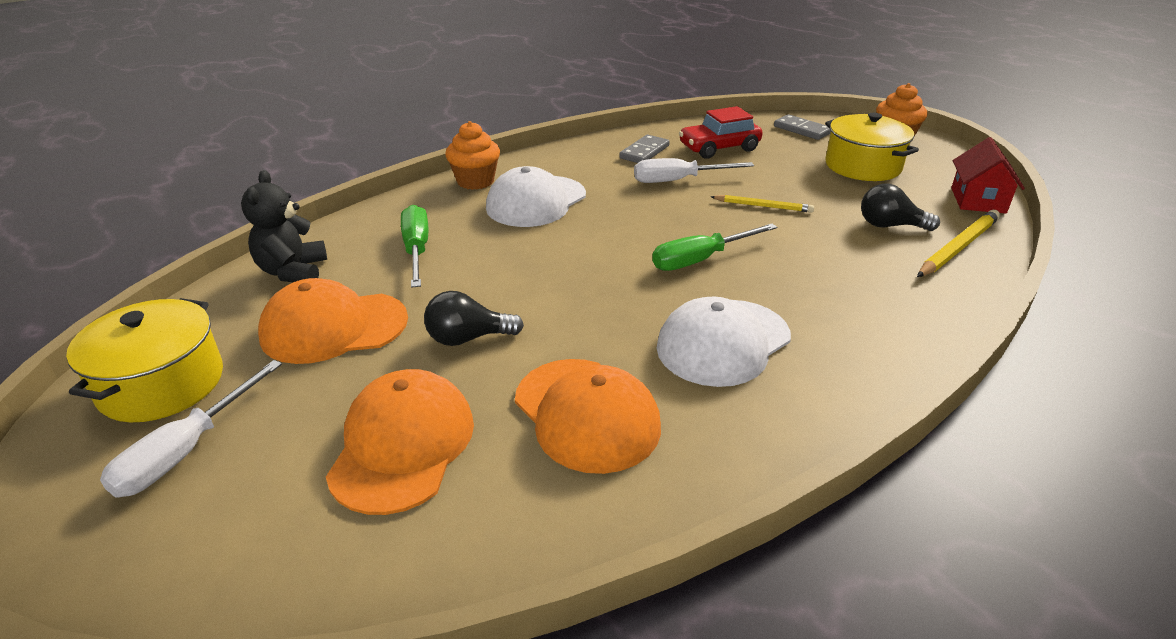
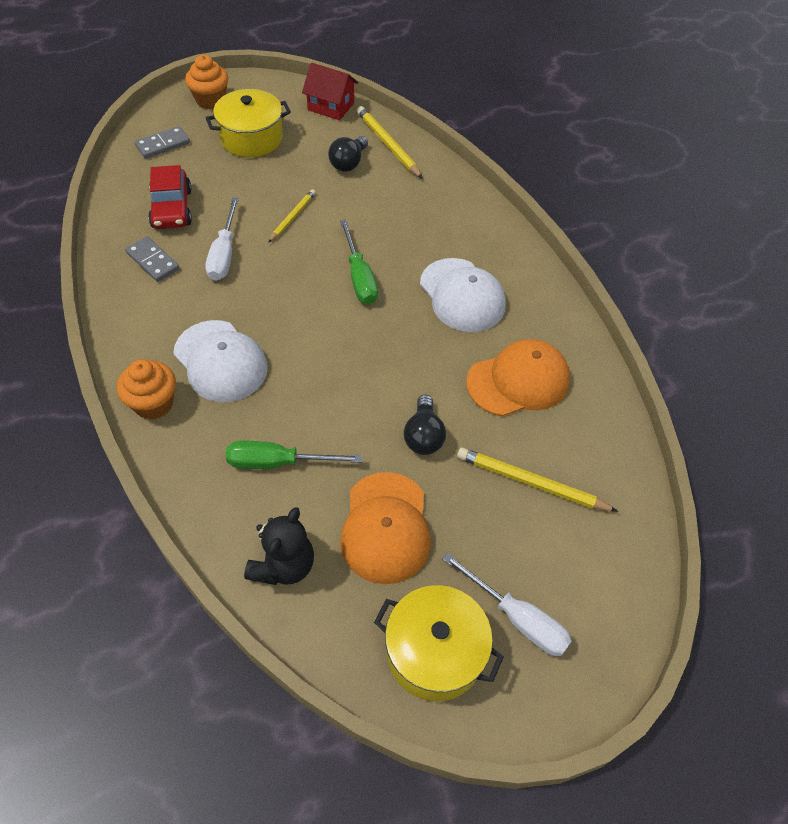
camera: 80 degrees left, 20 degrees up
(293, 272) = (283, 565): black teddy bear -> black teddy bear turned 75 degrees counterclockwise
(402, 445) = (531, 483): orange cap -> yellow pencil

